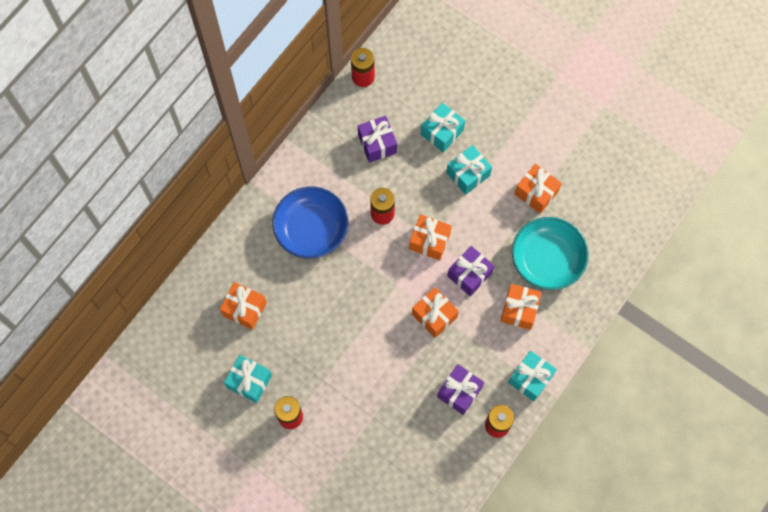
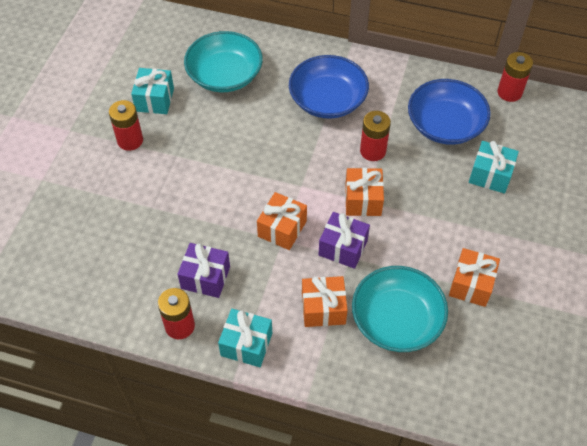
camera: 70 degrees right, 15 degrees down
(244, 309) = (224, 75): orange gift -> turquoise bowl
(377, 144) = (445, 125): purple gift -> blue bowl
(468, 174) = (456, 212): turquoise gift -> none

